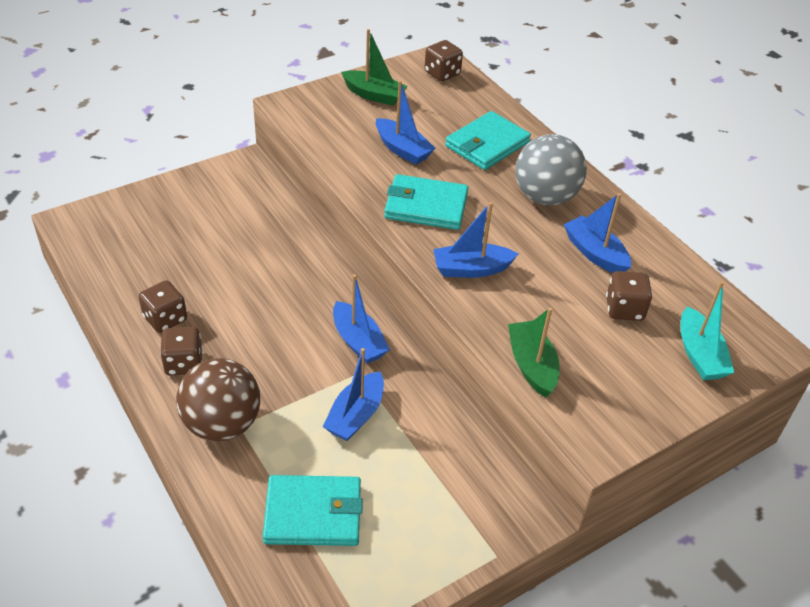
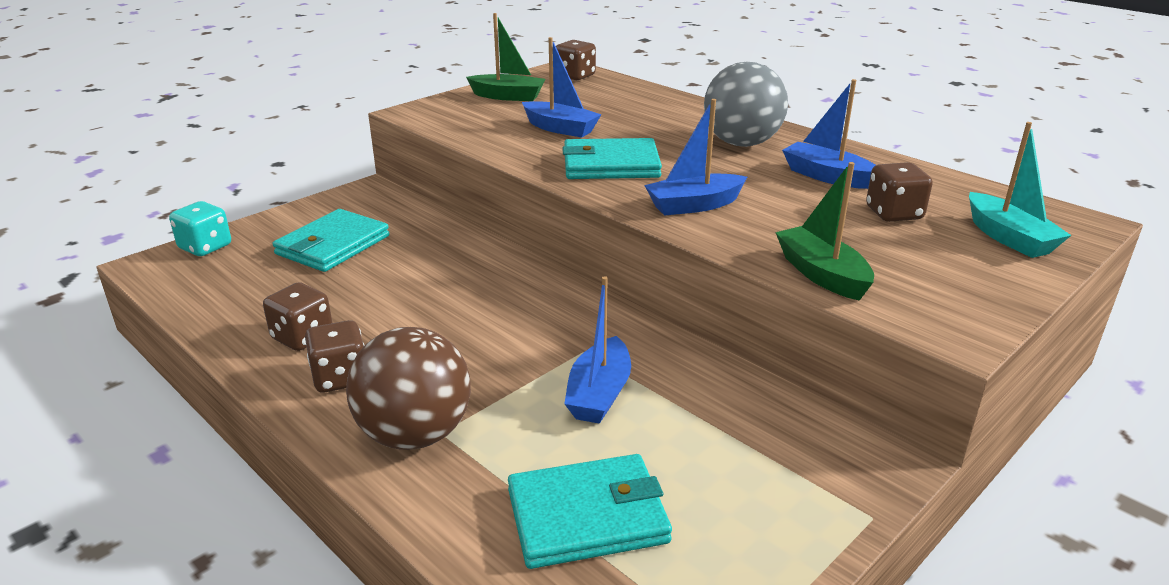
camera: 10 degrees left, 15 degrees down
(110, 210) = (205, 247): none -> turquoise dice
(358, 341) = (569, 321): blue boat -> none
(487, 144) = (653, 115): turquoise wallet -> turquoise wallet (333, 245)

